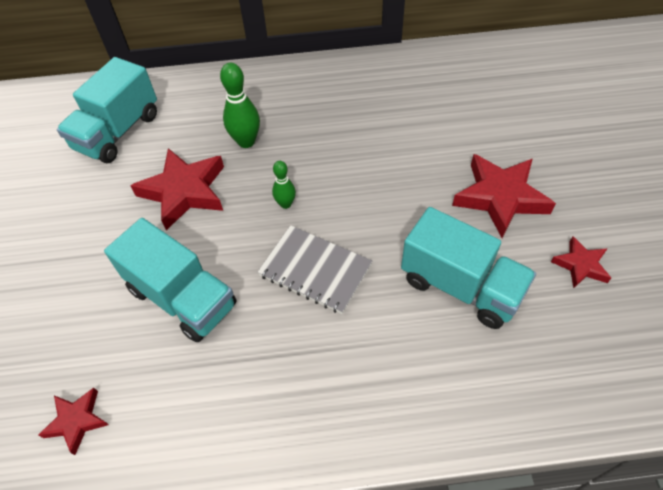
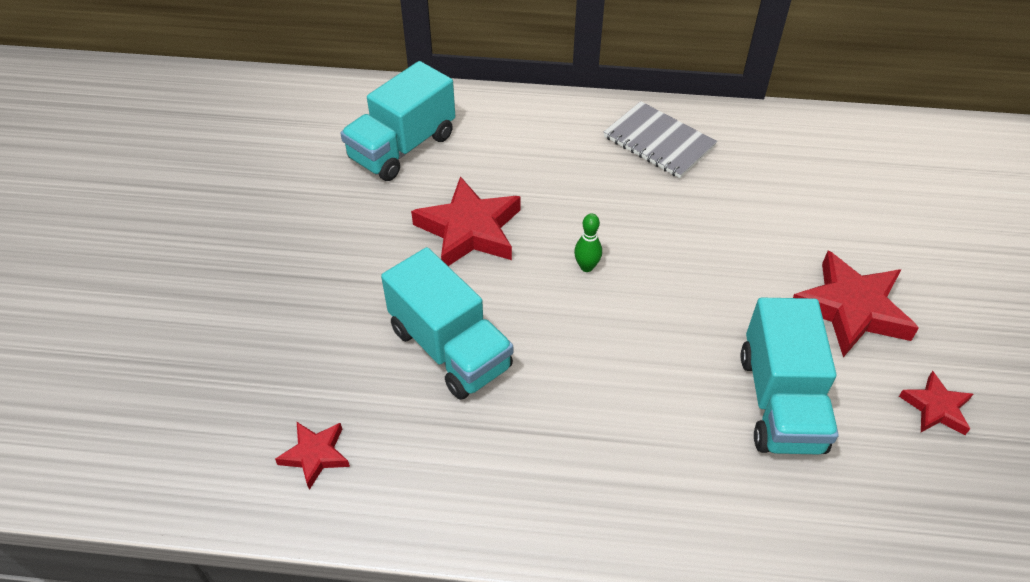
camera: 10 degrees right, 5 degrees down
(246, 142) = (551, 186): green bowling pin -> none
(315, 270) = (609, 348): grey notebook -> grey notebook (659, 142)
(460, 286) = (780, 402): turquoise truck -> turquoise truck turned 45 degrees clockwise

